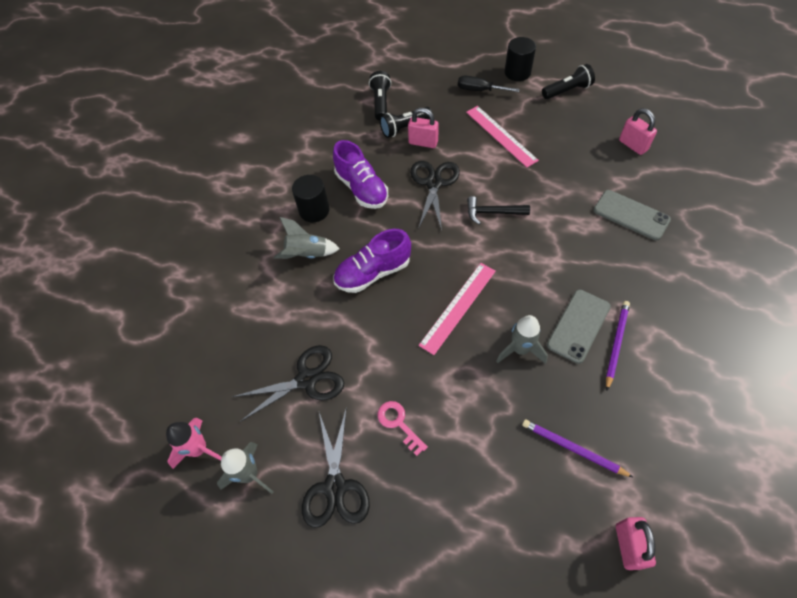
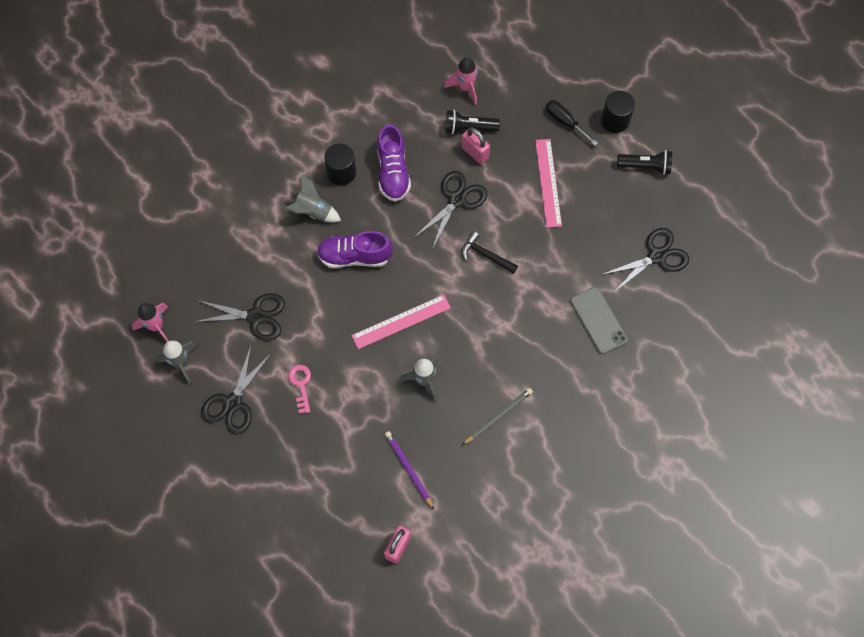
camera: 25 degrees right, 10 degrees up
(380, 103) = (465, 88): black flashlight -> pink rocket
(578, 326) = (481, 387): grey phone -> none
(616, 344) = (498, 416): purple pencil -> grey pencil
(633, 145) = (657, 256): pink padlock -> black scissors

